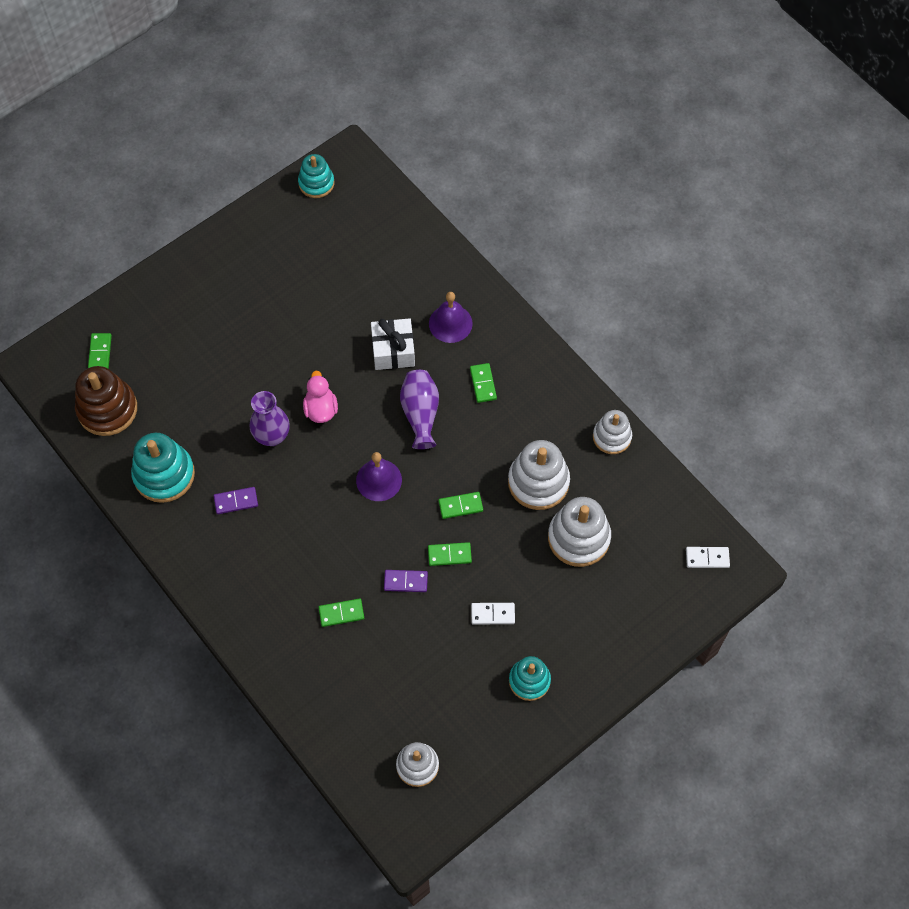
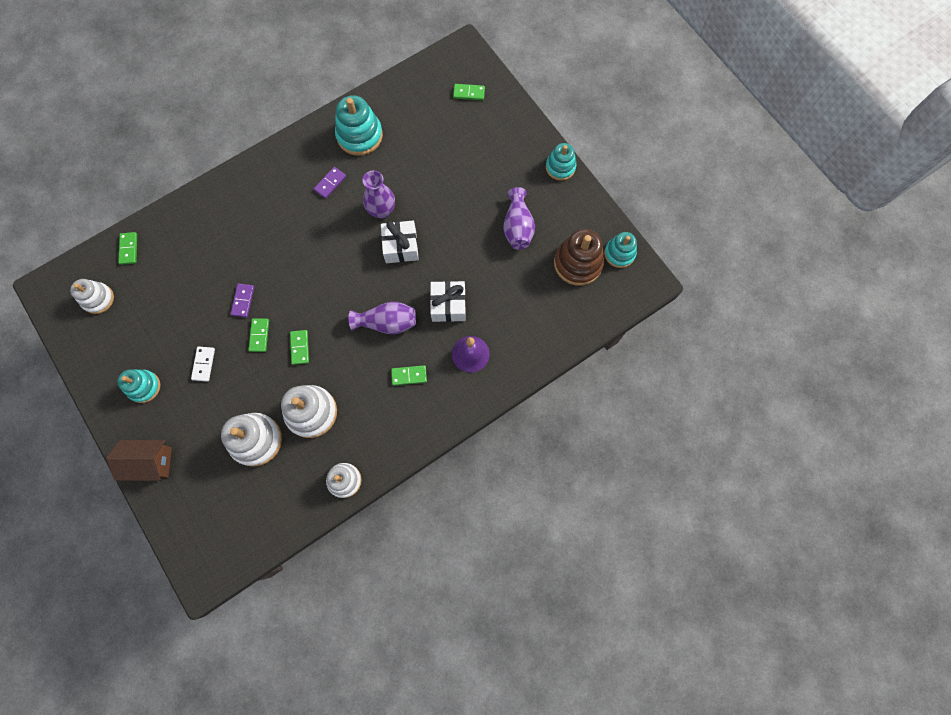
camera: 95 degrees right, 10 degrees up
(107, 409) = (419, 98): brown stacking toy -> brown stacking toy (578, 263)
(206, 246) = (560, 167): none -> turquoise stacking toy
(236, 501) = (330, 183): purple domino -> purple domino turned 45 degrees clockwise
(288, 286) = (517, 227): none -> purple vase
(321, 409) = (401, 247): pink duck -> white gift
(341, 613) = (226, 253): green domino -> green domino (129, 249)
(379, 480) = (332, 286): purple bell -> none
(621, 654) = (150, 462): none -> brown house
(707, 558) = (218, 549): white domino -> none

